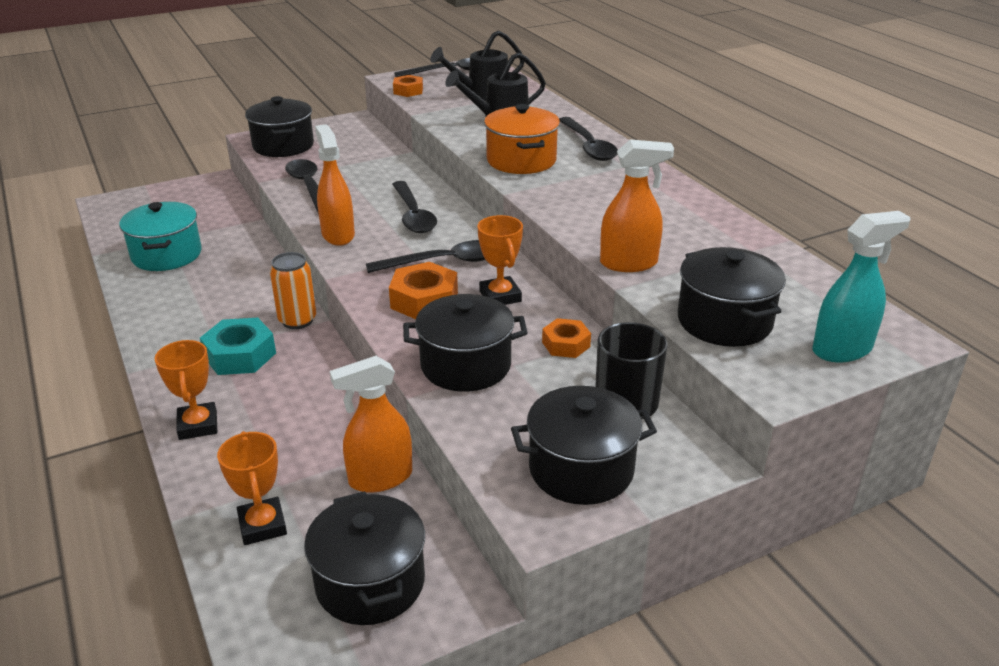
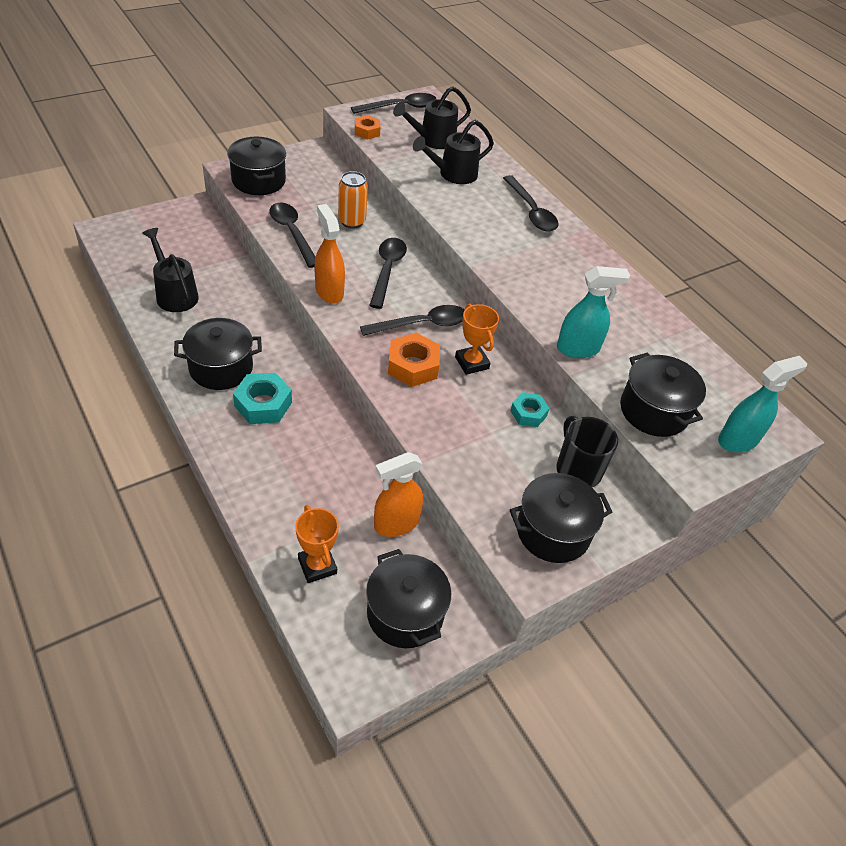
camera: 10 degrees left, 15 degrees up
(166, 255) = (174, 293): turquoise pot -> black watering can
(198, 425) = (246, 474): orange trophy -> none
(297, 320) = (302, 369): orange can -> orange can (352, 221)
(413, 215) = (387, 270): black spoon -> black spoon turned 150 degrees counterclockwise
(465, 365) = (456, 434): black pot -> black pot (221, 368)
(521, 160) = (478, 226): orange pot -> none
(566, 344) = (528, 413): orange nut -> turquoise nut
(629, 263) = (578, 349): orange spray bottle -> turquoise spray bottle

